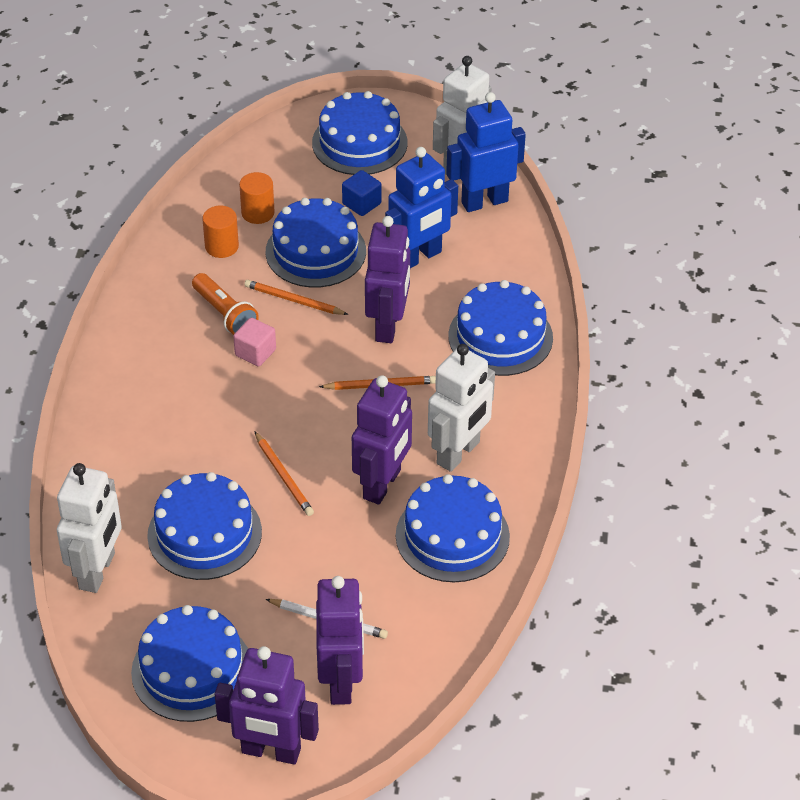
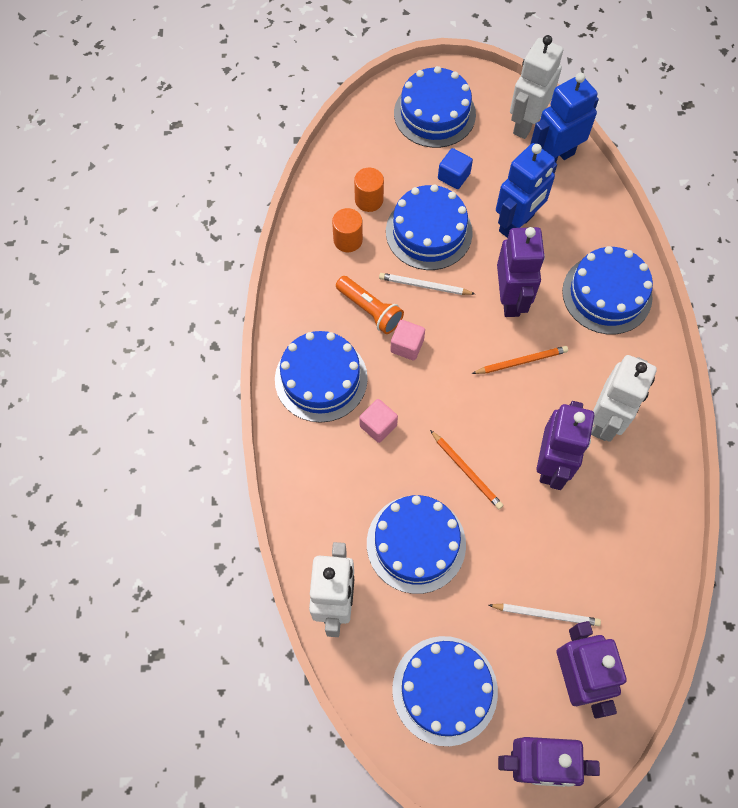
camera: 10 degrees left, 20 degrees up
(198, 420) = (378, 425): none -> pink cube
(294, 300) = (424, 286): orange pencil -> white pencil
(452, 536) = (624, 507): blue cake -> blue cake (321, 379)

